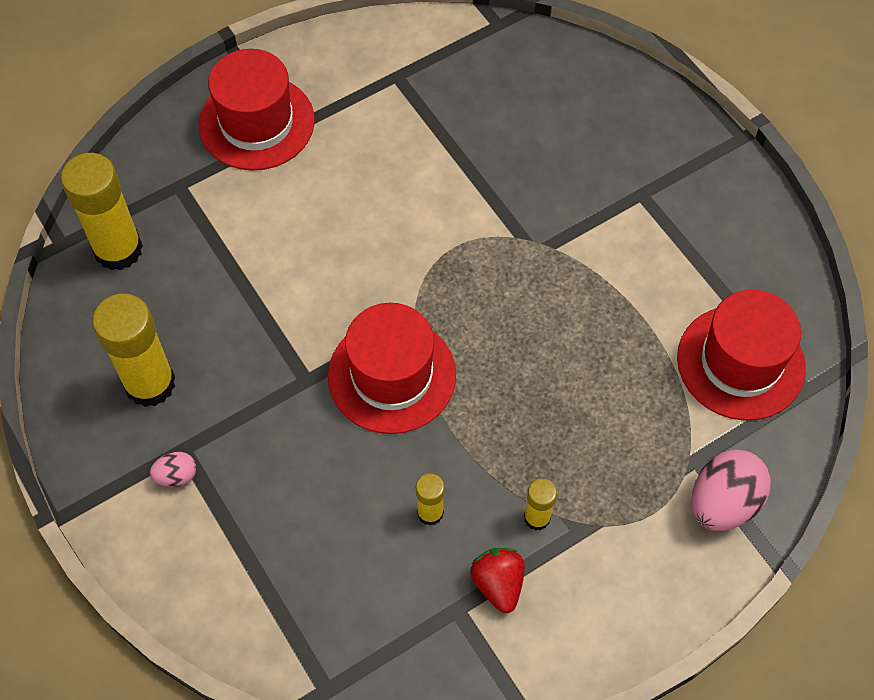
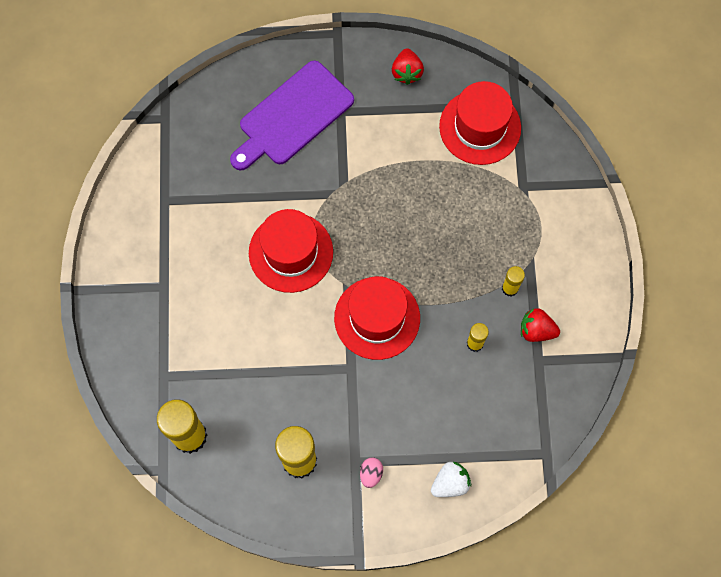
camera: 60 degrees left, 10 degrees up
(215, 581) = (450, 483): none -> white strawberry
(256, 123) = (145, 304): red hat -> red hat (291, 252)
(596, 147) = (293, 116): none -> purple cutting board
(723, 503) = (555, 188): pink egg -> none
(750, 239) = (406, 72): none -> red strawberry

